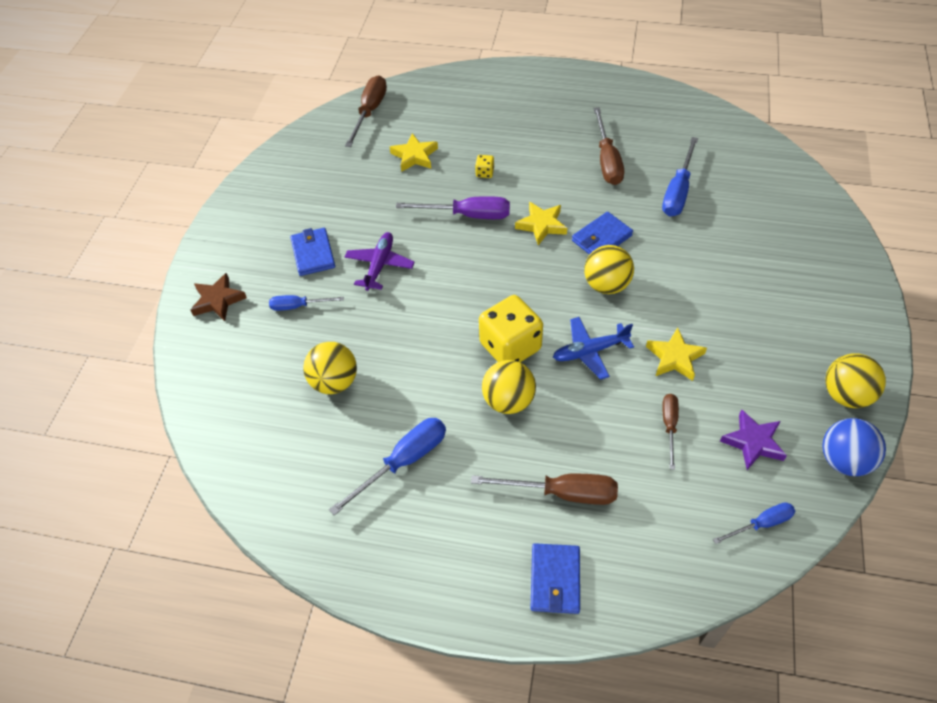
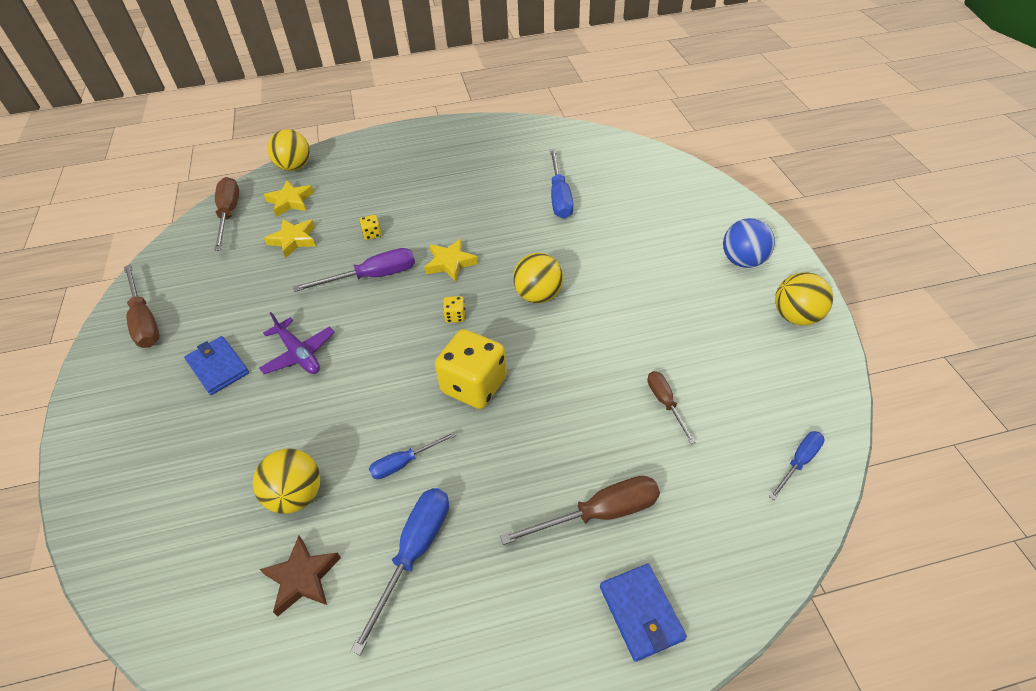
camera: 25 degrees left, 5 degrees down
(218, 300) = (117, 457): brown star -> brown star (302, 578)
(298, 306) = (221, 428): blue screwdriver -> blue screwdriver (404, 463)
(379, 265) = (299, 354): purple plane -> purple plane turned 150 degrees clockwise
(508, 401) = (498, 440): yellow ball -> yellow ball (294, 167)
(523, 278) = (455, 316): none -> yellow dice
(590, 351) = (554, 361): blue plane -> none
(601, 238) = (512, 256): blue wallet -> none
(607, 160) = (483, 190): brown screwdriver -> brown screwdriver (145, 320)
(675, 358) = (635, 338): yellow star -> yellow star (290, 201)
(753, 442) = (746, 388): purple star -> none
(843, 460) = (829, 373): blue ball -> blue ball (743, 261)

